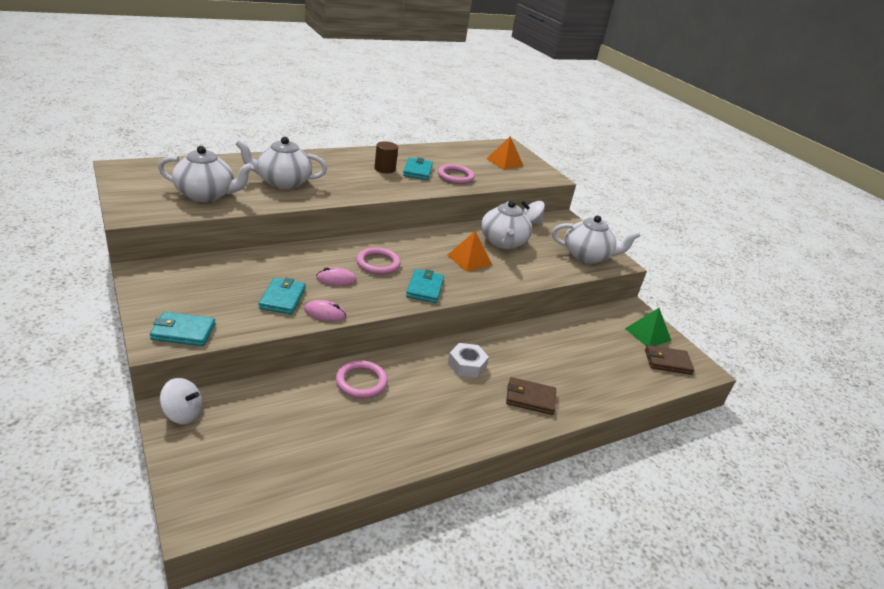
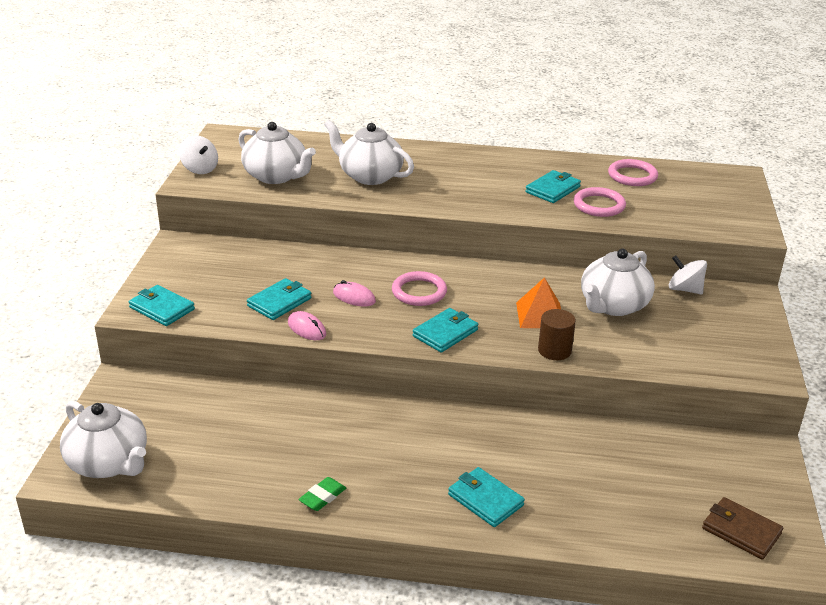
camera: 40 degrees right, 0 degrees up
(183, 414) = (126, 387): white spinning top -> white spinning top (200, 169)
(361, 382) = (310, 415): pink ring -> pink ring (632, 176)
(385, 169) = (511, 180): brown cylinder -> brown cylinder (554, 350)
(429, 441) = (322, 497): none -> green eraser
(467, 365) = (445, 438): white nut -> none
(504, 162) = (701, 198): orange pyramid -> none
(530, 398) = (485, 500): brown wallet -> turquoise wallet
(587, 256) = (726, 353): white teapot -> white teapot (109, 463)
(648, 334) = (751, 487): green pyramid -> none

